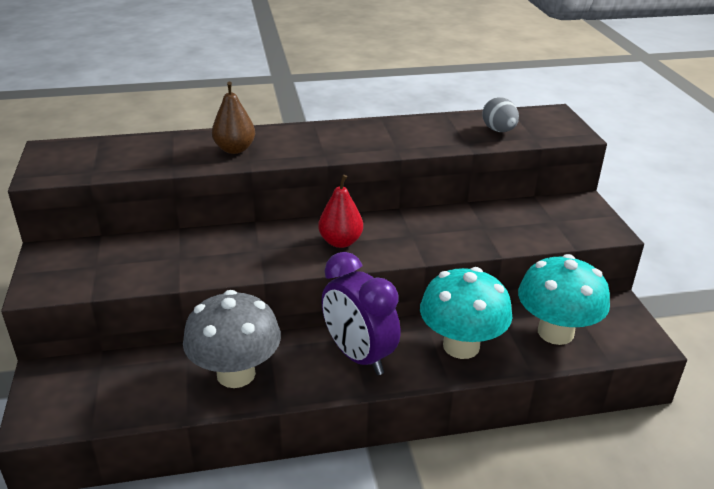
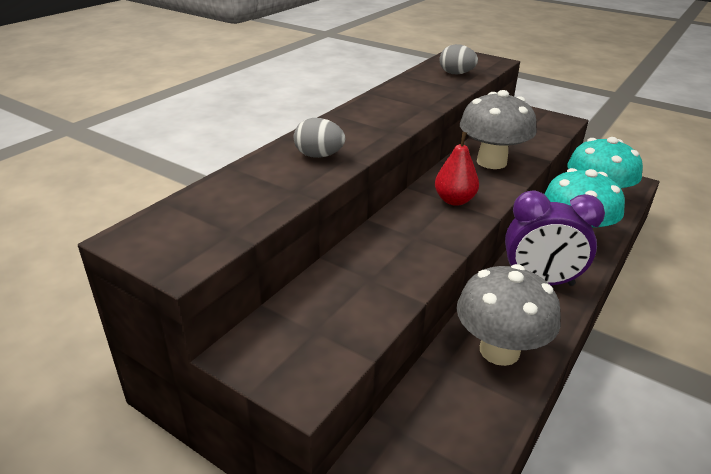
camera: 45 degrees left, 0 degrees up
(234, 149) = (319, 156): brown pear -> grey egg
(440, 230) = (491, 162): none -> grey mushroom

